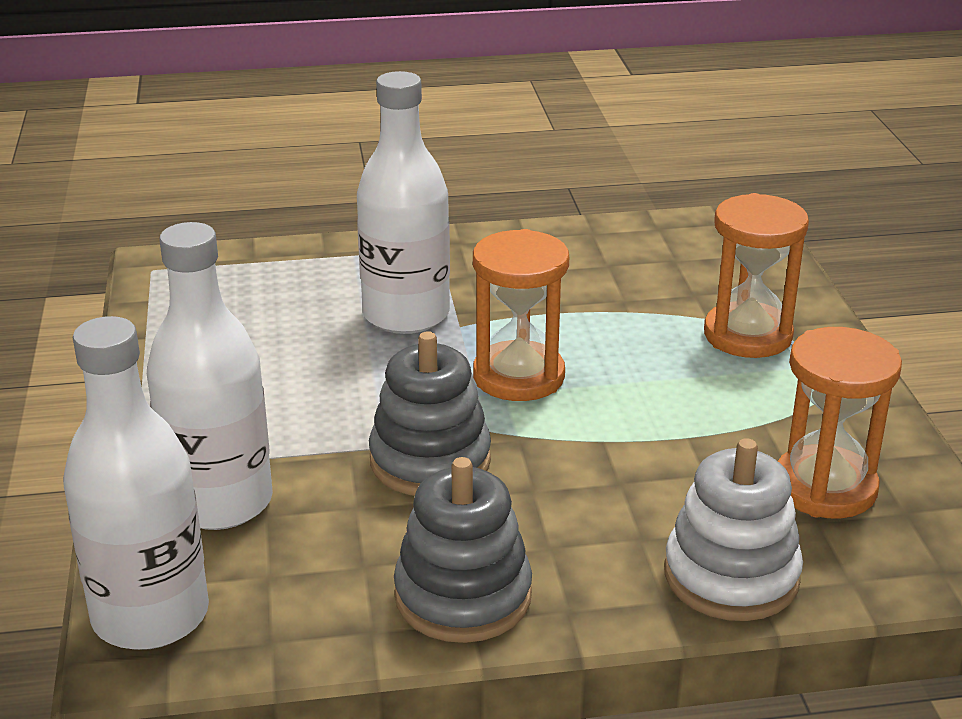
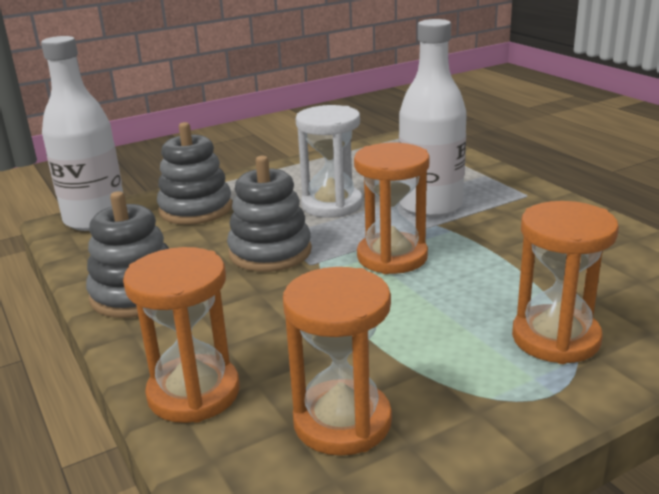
camera: 70 degrees right, 5 degrees down
(220, 502) = (196, 209): white bottle -> grey stacking toy
(330, 382) = (332, 205): none -> white hourglass
(731, 576) = (194, 393): white stacking toy -> orange hourglass

